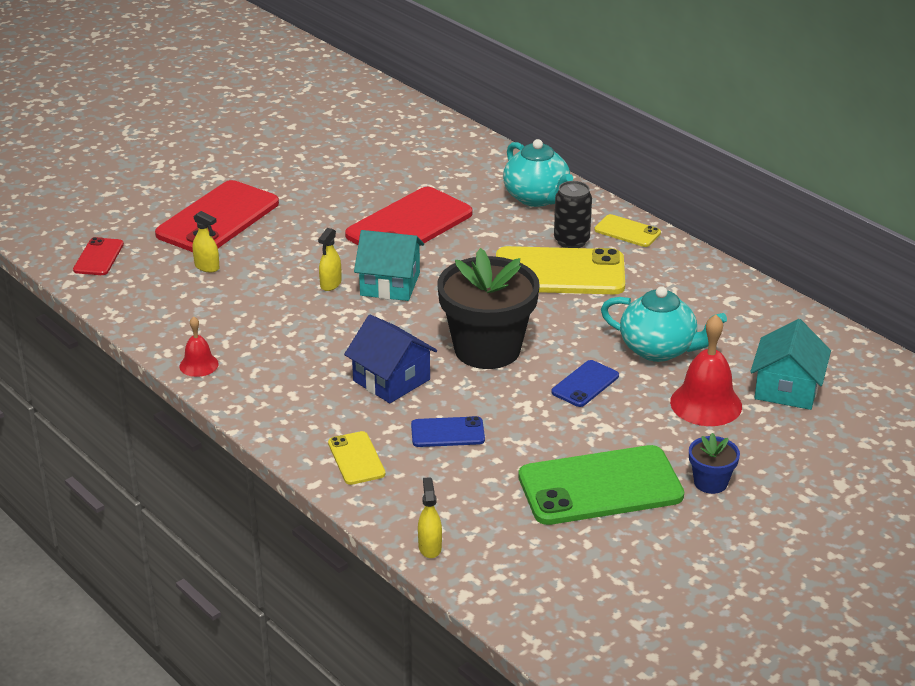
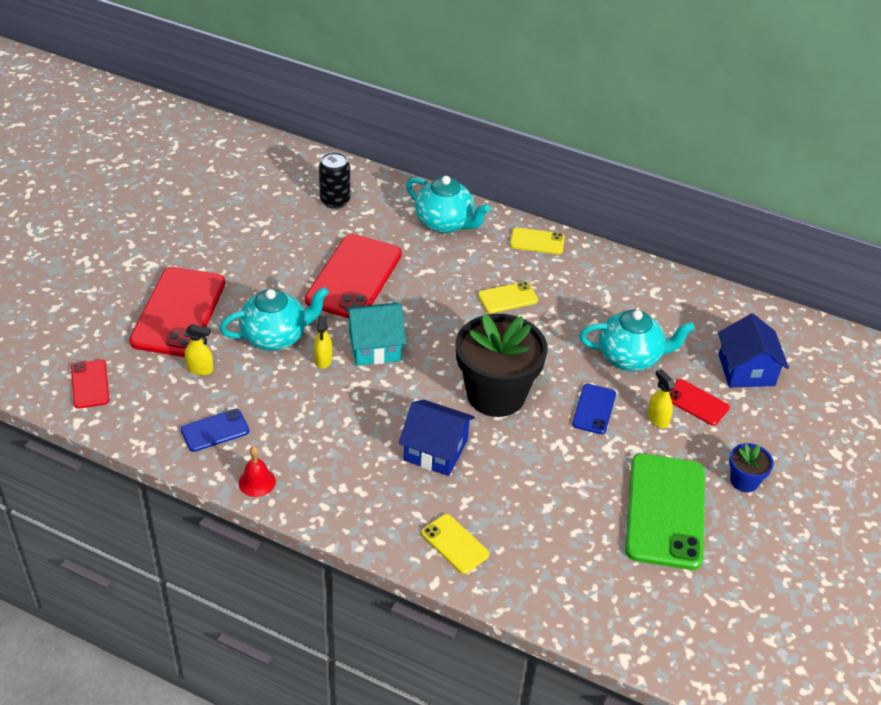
camera: 25 degrees left, 10 degrees up
(297, 256) = (276, 336): none -> turquoise teapot
(430, 547) = (569, 619): yellow spray bottle -> yellow spray bottle (657, 419)
(447, 433) = (514, 493): blue phone -> blue phone (215, 431)
(559, 272) = (508, 298): yellow phone -> yellow phone, size x0.49
(571, 241) = (498, 262): black can -> black can (335, 201)
(600, 486) = (665, 511): green phone -> green phone turned 45 degrees counterclockwise
(706, 404) = (696, 402): red bell -> red phone
(787, 389) = (746, 370): turquoise house -> blue house

